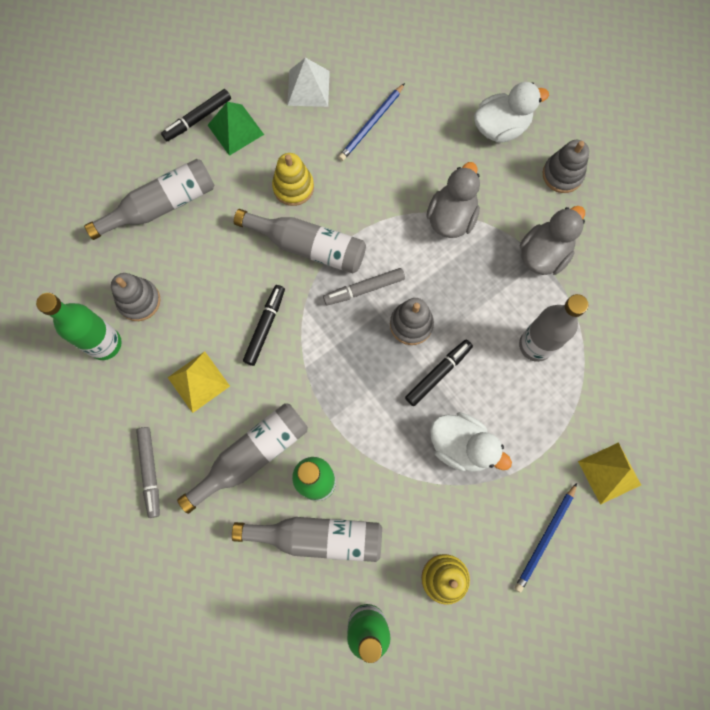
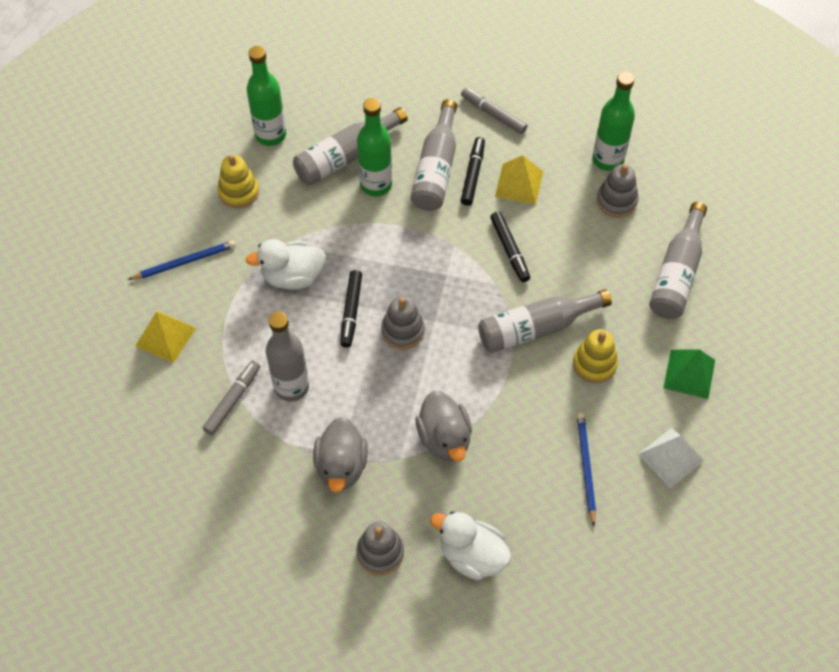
camera: 140 degrees right, 15 degrees down
(197, 119) = (728, 359): black marker -> black marker (473, 174)
(364, 289) = (463, 329): grey marker -> grey marker (233, 400)
(501, 127) = (472, 555): white duck -> white duck turned 90 degrees clockwise
(545, 538) = (184, 262): blue pencil -> blue pencil turned 75 degrees clockwise

